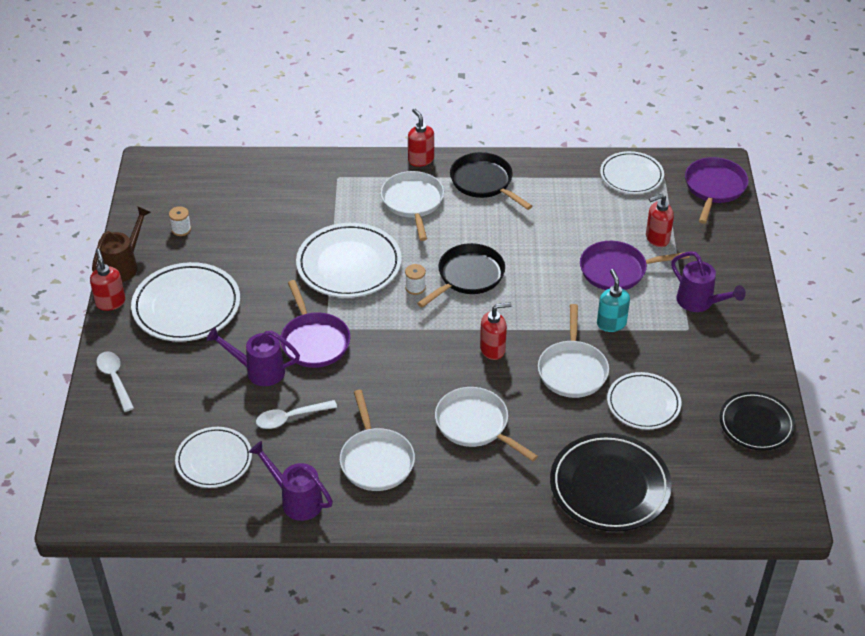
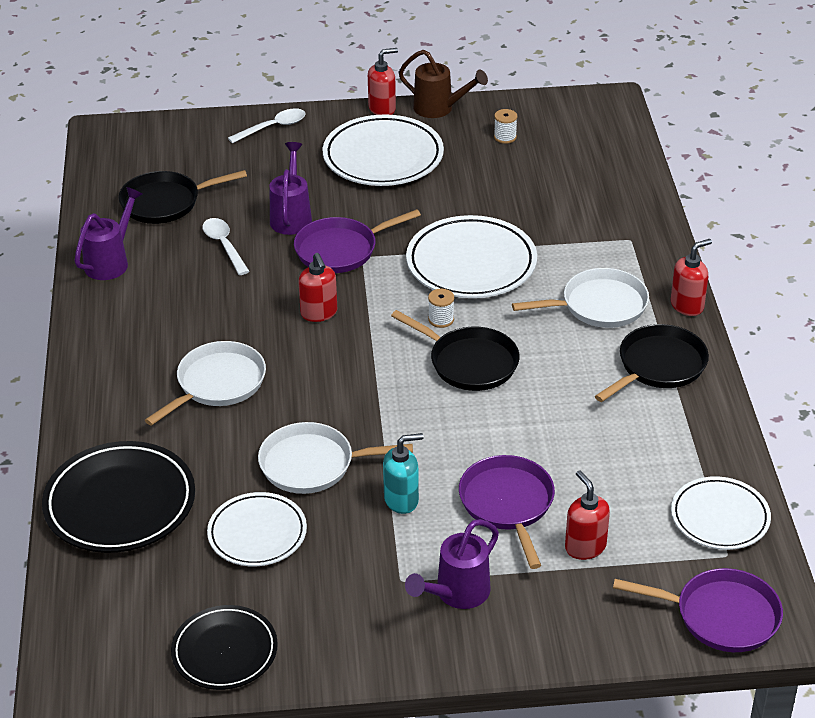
camera: 85 degrees right, 5 degrees down
(214, 460) = (165, 202): white plate -> black pan
(376, 460) = (164, 311): white pan -> none
(493, 349) = (342, 392): red soap dispenser -> red soap dispenser (319, 313)

